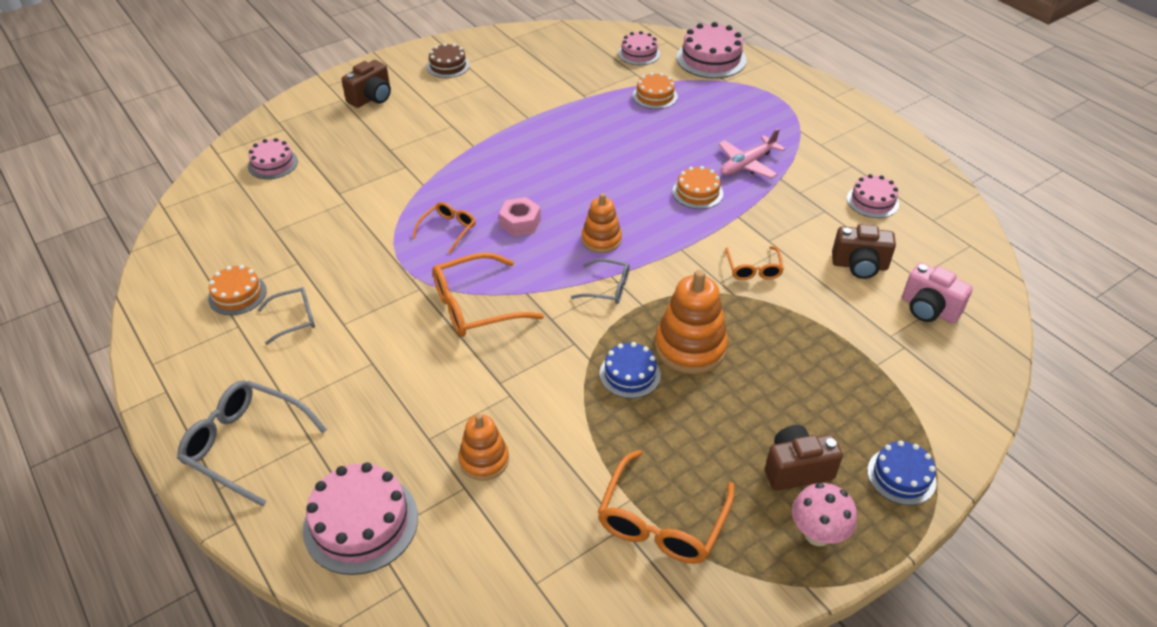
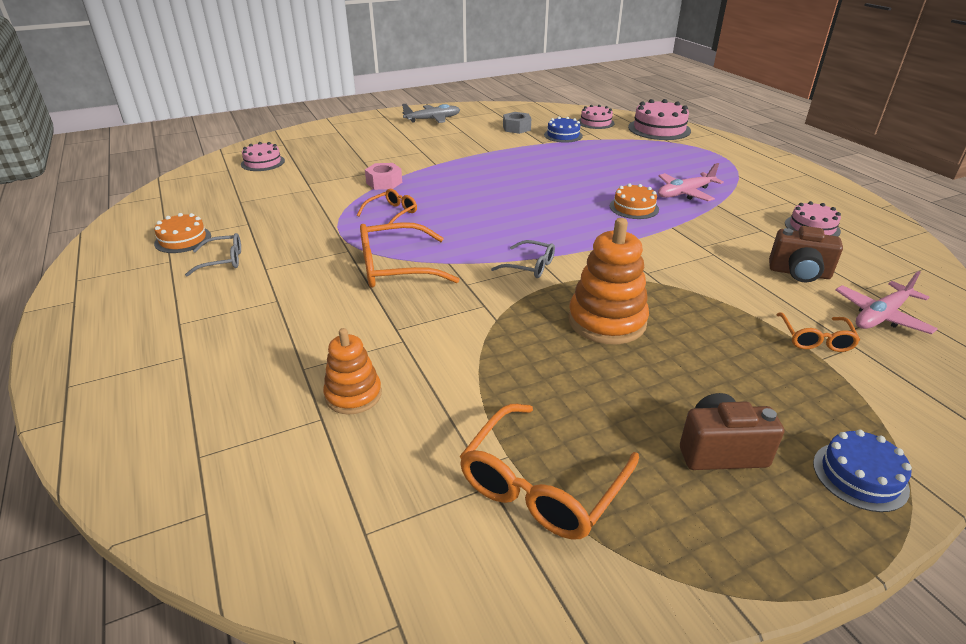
camera: 10 degrees right, 10 degrees down
(246, 445) = (118, 352): grey glasses -> none
(361, 523) = (193, 438): pink cake -> none
(371, 98) = (363, 132): brown camera -> none
(448, 66) = (433, 119): brown cake -> grey plane
(520, 223) = (459, 214): pink nut -> pink nut (384, 182)
(550, 73) = (516, 128): none -> grey nut
(601, 240) = (533, 232): orange stacking toy -> none
(630, 374) = (536, 337): blue cake -> blue cake (563, 135)
(655, 96) = (605, 146): orange cake -> none
(753, 269) = (683, 265): orange glasses -> orange glasses (815, 338)
(817, 534) = (745, 529): pink mushroom -> none
(928, 309) = (881, 316): pink camera -> pink plane

